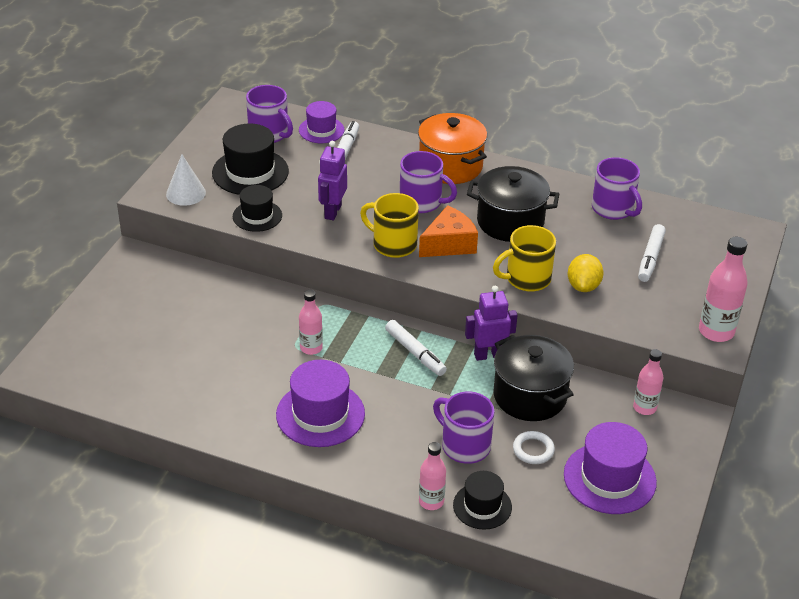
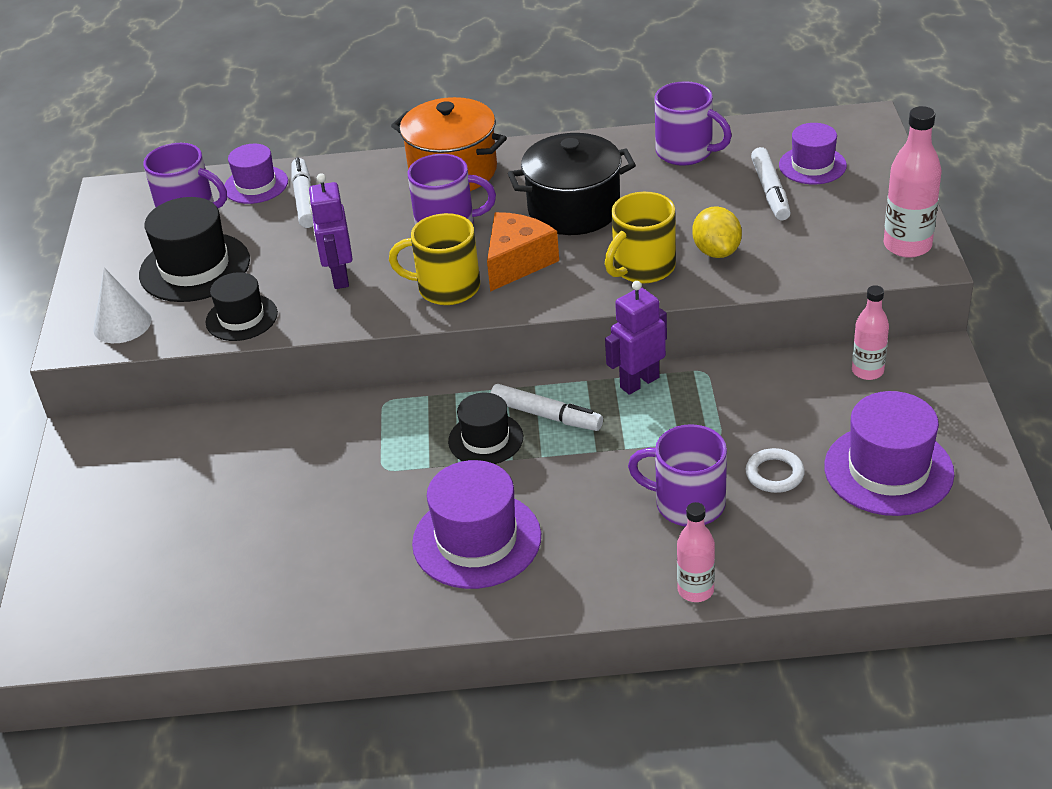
camera: 20 degrees left, 0 degrees up
(311, 348) = (407, 461): pink bottle -> none
(482, 506) = (762, 568): black hat -> black hat (485, 439)
(530, 396) = (723, 411): black pot -> none
(693, 250) = (812, 165): none -> purple hat

